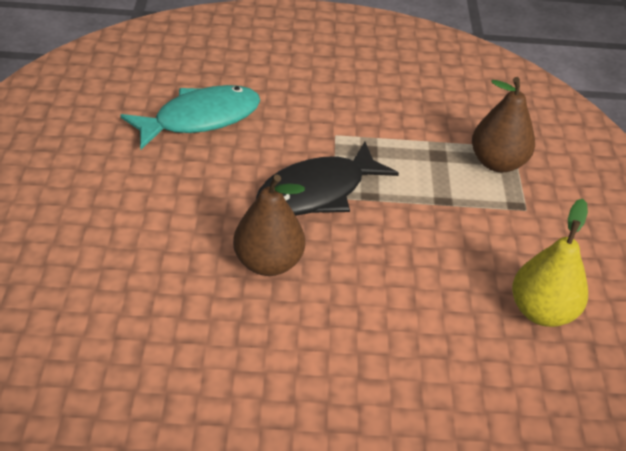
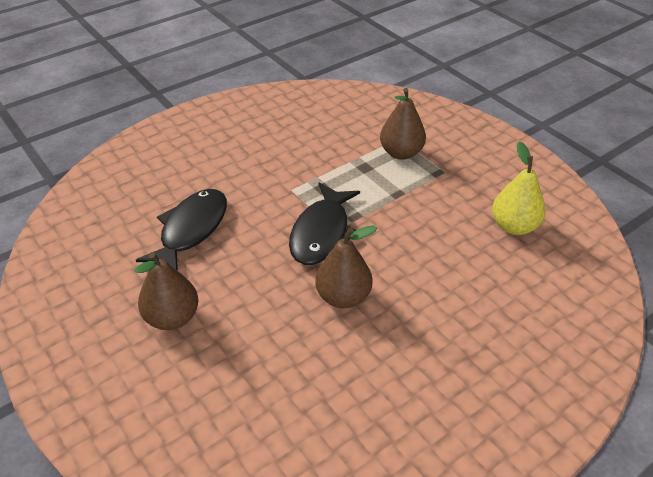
camera: 35 degrees left, 0 degrees up
(100, 183) = (172, 318): none -> brown pear
(200, 119) = (191, 230): turquoise fish -> black fish

